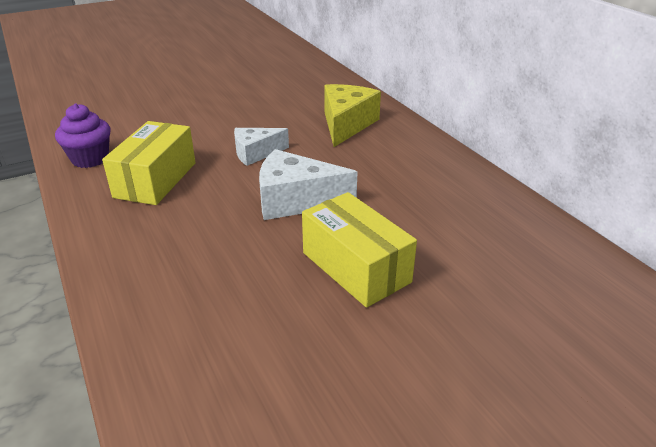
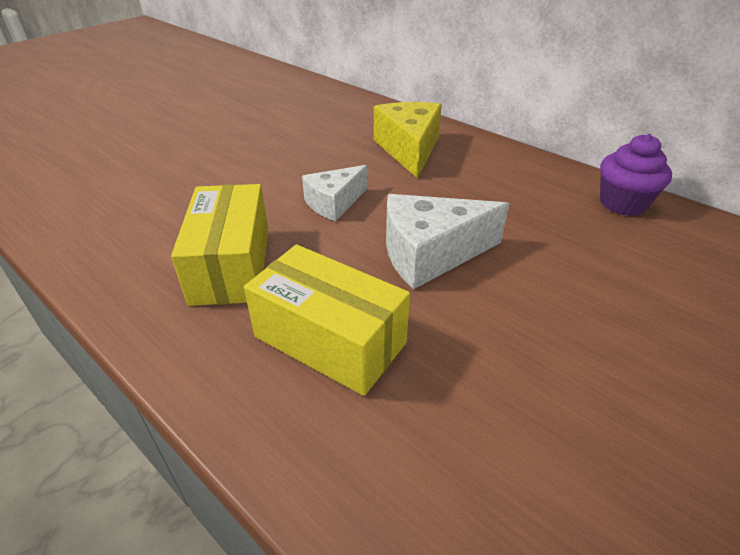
camera: 20 degrees left, 5 degrees up
(90, 159) = (115, 255): purple cupcake -> purple cupcake (622, 203)
(355, 267) = (571, 325): yellow box -> yellow box (330, 340)

